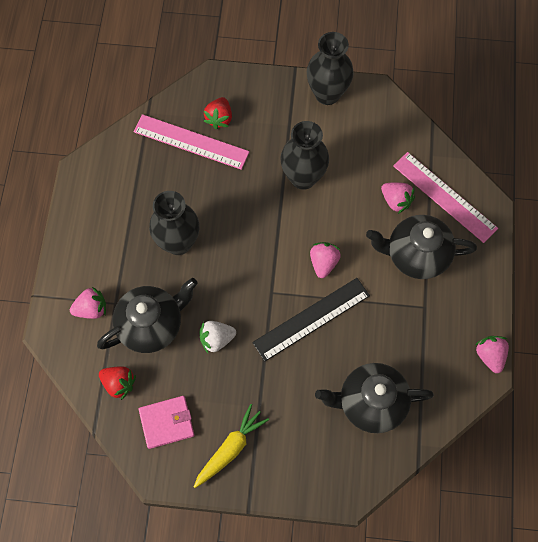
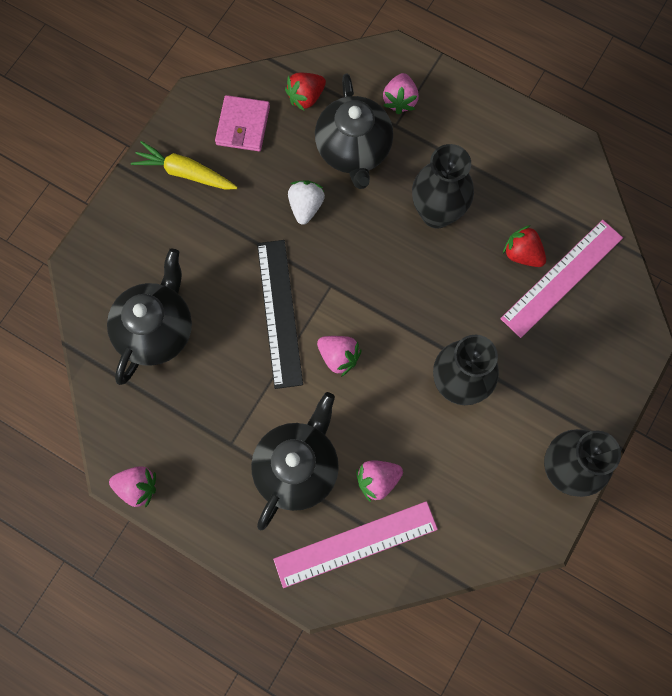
camera: 115 degrees right, 5 degrees up
(219, 118) = (581, 323): red strawberry -> red strawberry (522, 254)
(230, 448) = (185, 173): yellow carrot -> yellow carrot turned 135 degrees clockwise

